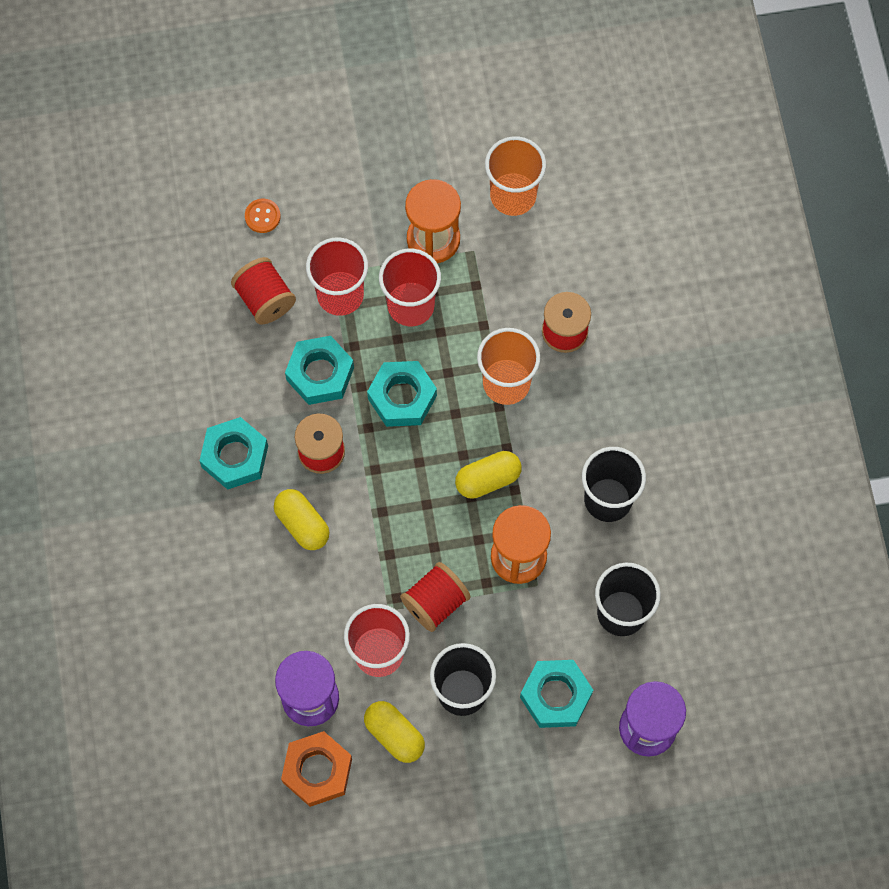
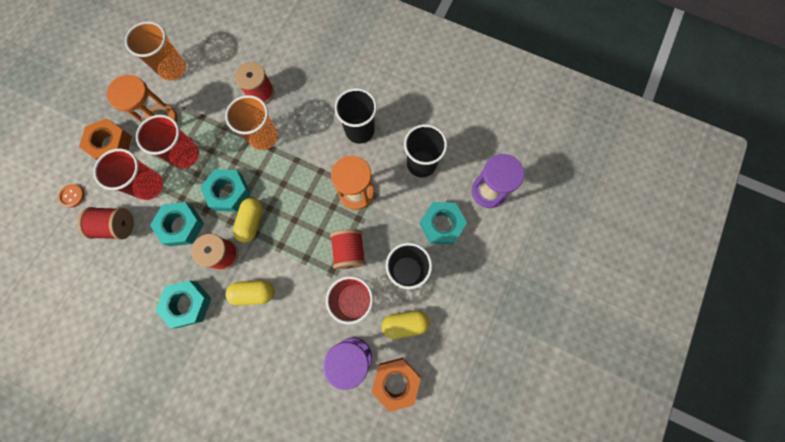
camera: 55 degrees left, 5 degrees up
(358, 205) = (111, 144): none -> orange nut
(488, 479) = (305, 180): yellow capsule -> yellow capsule (252, 222)

